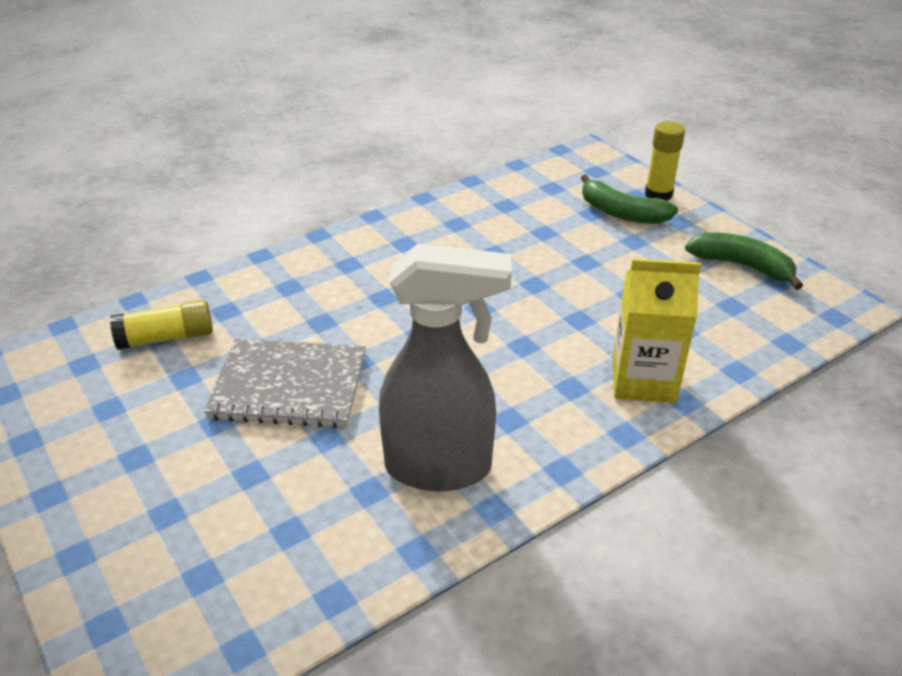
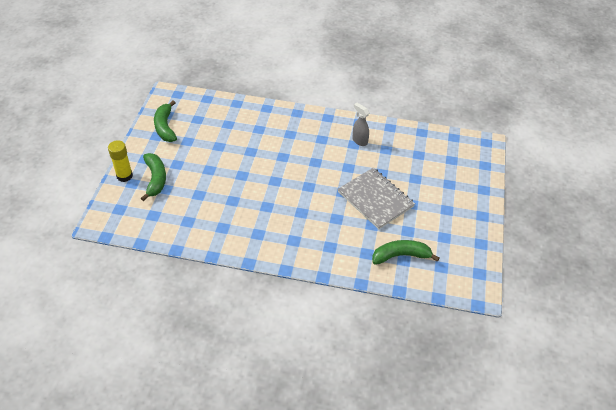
camera: 135 degrees left, 10 degrees up
(166, 338) = (401, 256): yellow glue stick -> green banana
(440, 468) = (359, 141): grey spray bottle -> grey spray bottle, size x0.46
(643, 380) = (267, 120): yellow carton -> none

